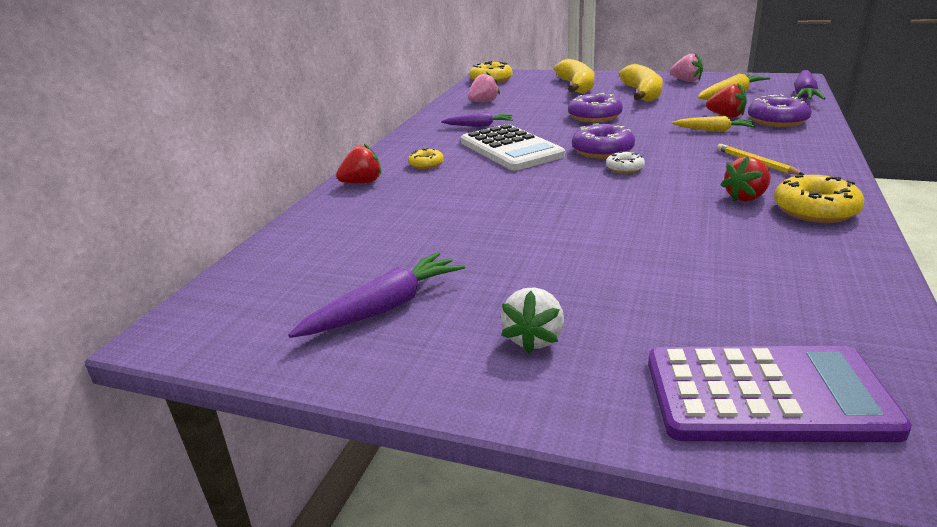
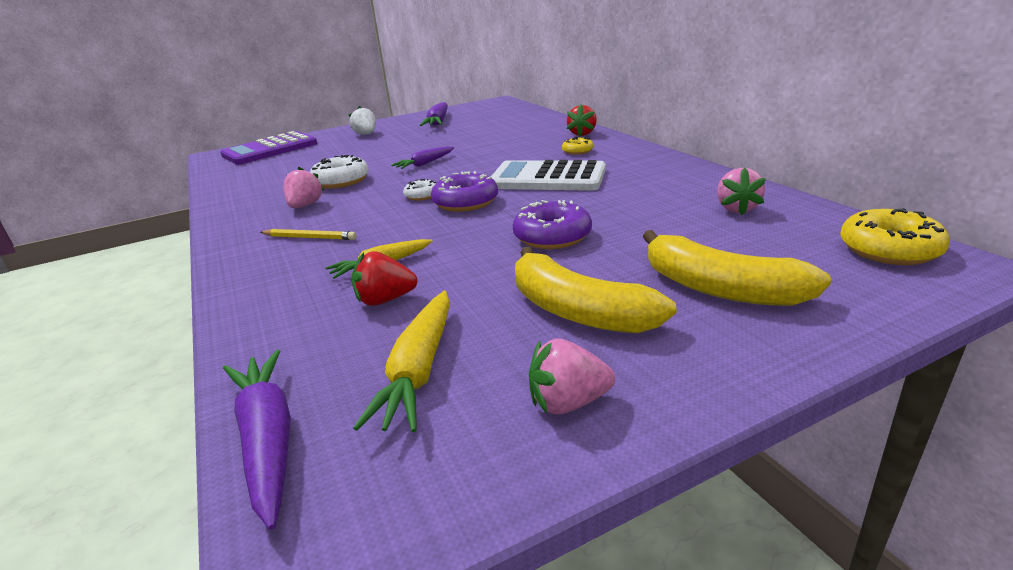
camera: 135 degrees right, 0 degrees up
(479, 126) = (639, 184): purple carrot -> purple carrot (425, 164)
(683, 219) = (341, 181): none -> white donut
(746, 197) = (305, 206): red strawberry -> pink strawberry
(777, 121) = (305, 316): purple donut -> none
(815, 210) = (250, 213): yellow donut -> none

